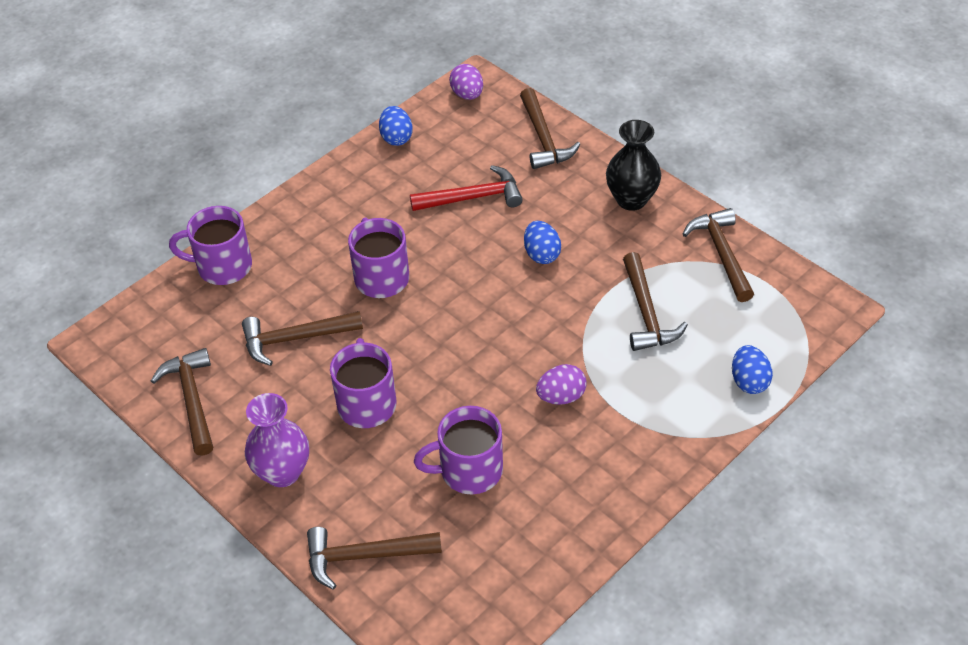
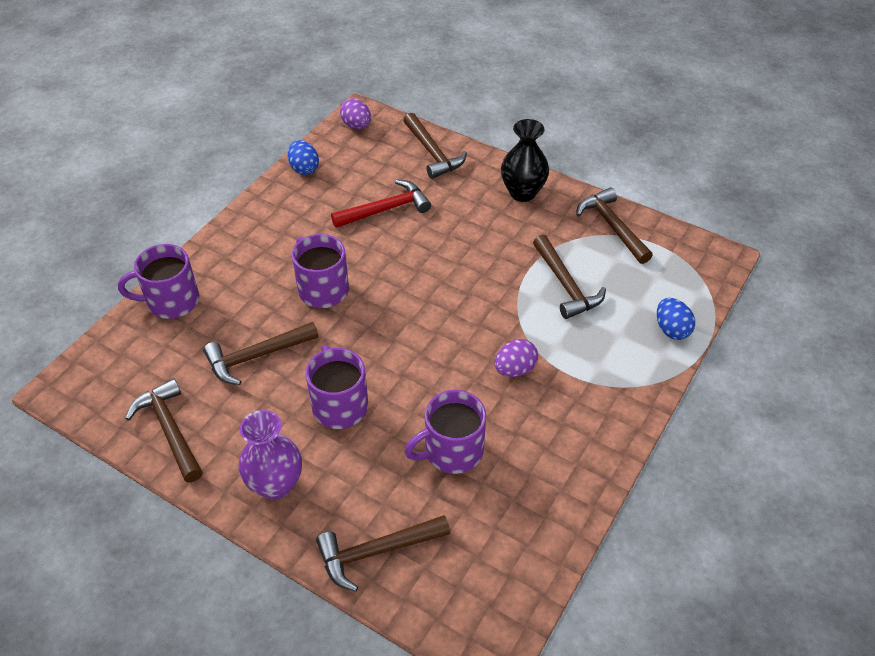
camera: 15 degrees left, 0 degrees up
(541, 254) = (460, 248): blue egg -> none

